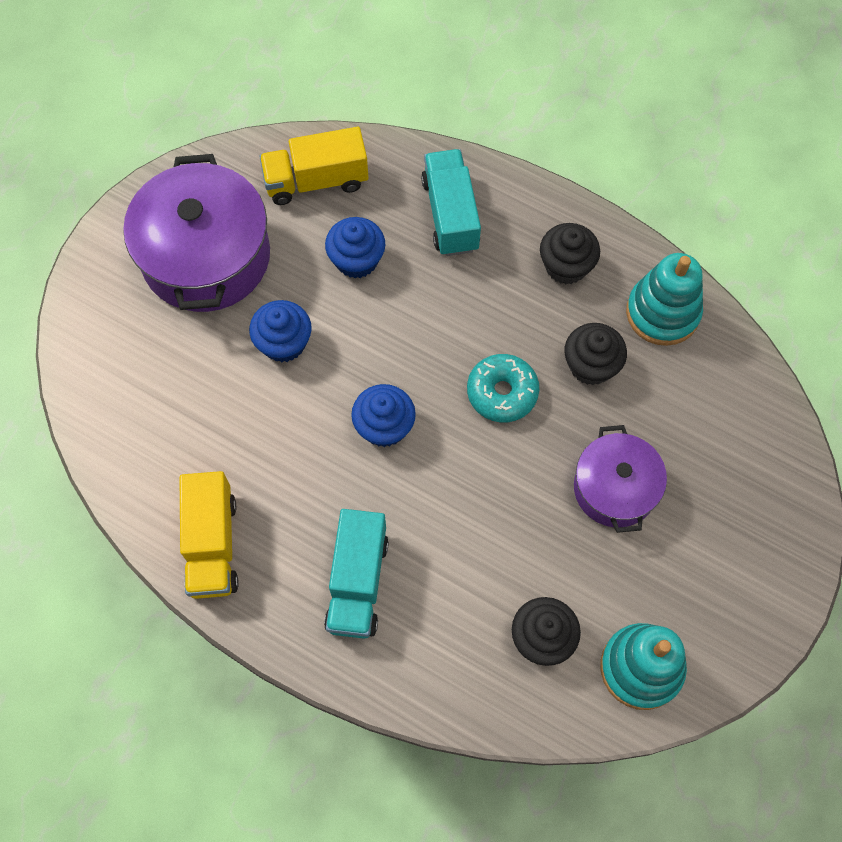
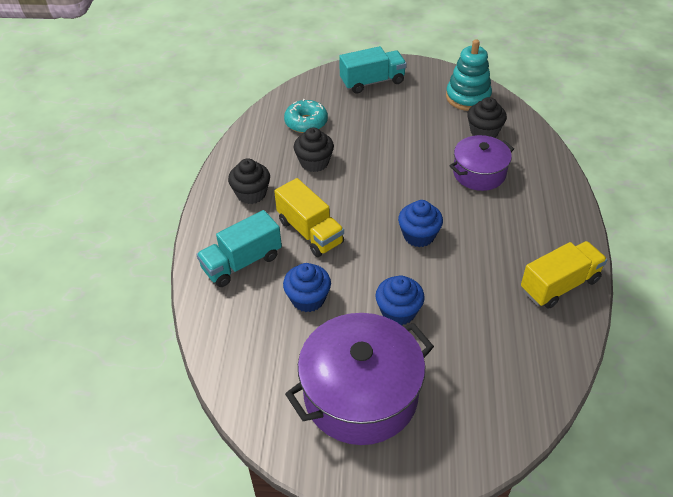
camera: 115 degrees left, 20 degrees down
(316, 181) = (252, 353): yellow truck -> yellow truck (310, 232)
(357, 582) = (520, 210): turquoise truck -> turquoise truck (372, 82)
(502, 392) = (358, 192): turquoise donut -> turquoise donut (306, 122)
(614, 488) = (383, 132): purple pot -> purple pot (479, 173)
(662, 313) = (260, 145): turquoise stacking toy -> none

